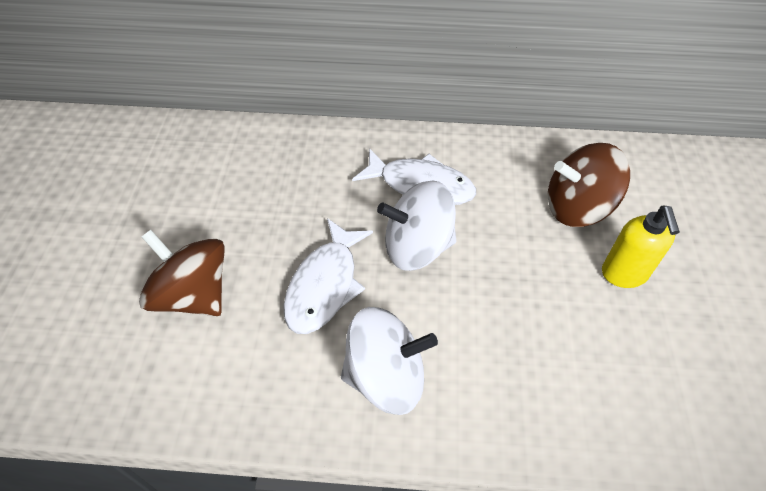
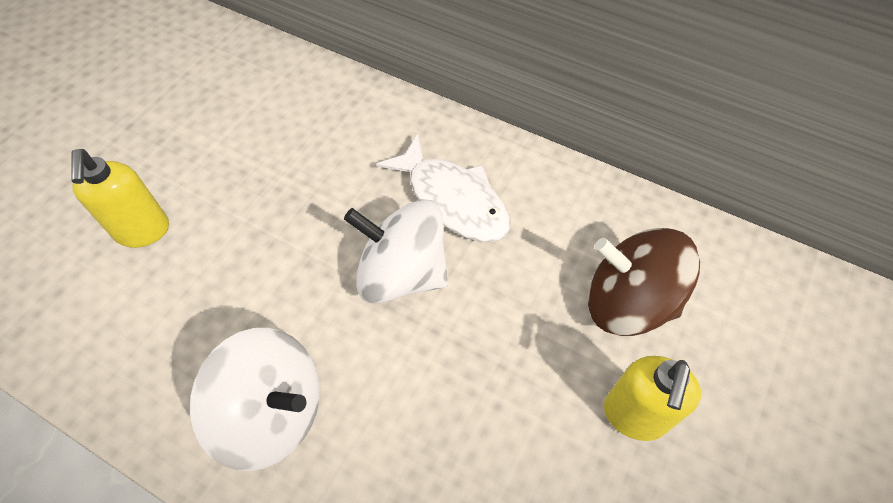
camera: 25 degrees right, 5 degrees up
(193, 294) = (143, 231): brown spinning top -> yellow soap dispenser
(325, 285) = (275, 276): white fish -> none

